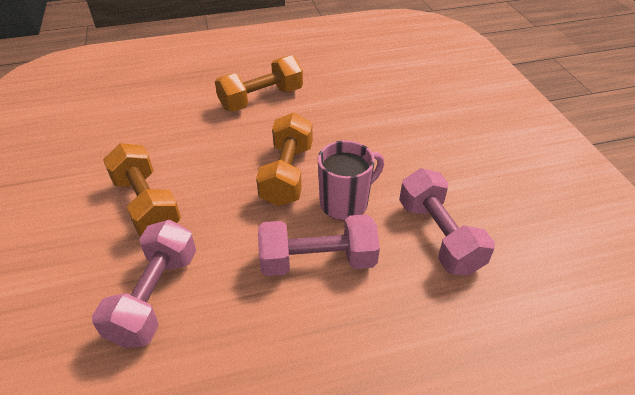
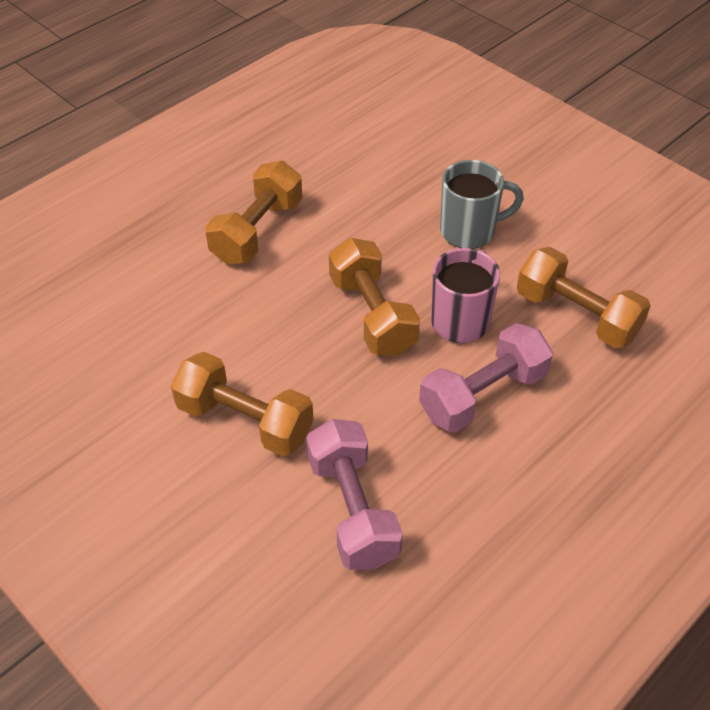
camera: 30 degrees left, 5 degrees up
(401, 148) = (469, 231): none -> grey mug
(439, 236) = (577, 315): pink dumbbell -> orange dumbbell

